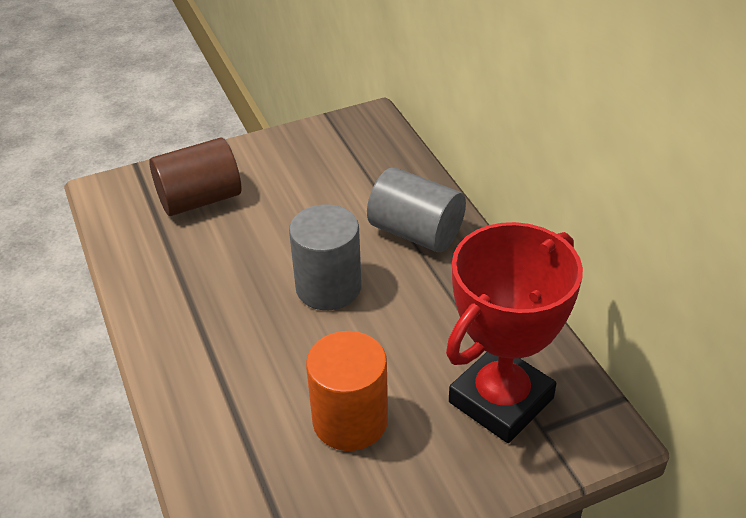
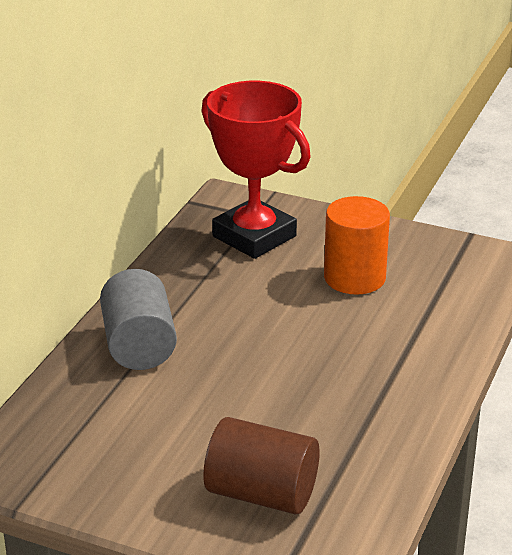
camera: 135 degrees left, 10 degrees down
(328, 287) = (259, 352): grey cylinder -> none
(501, 400) = (254, 236): red trophy -> red trophy turned 45 degrees clockwise

